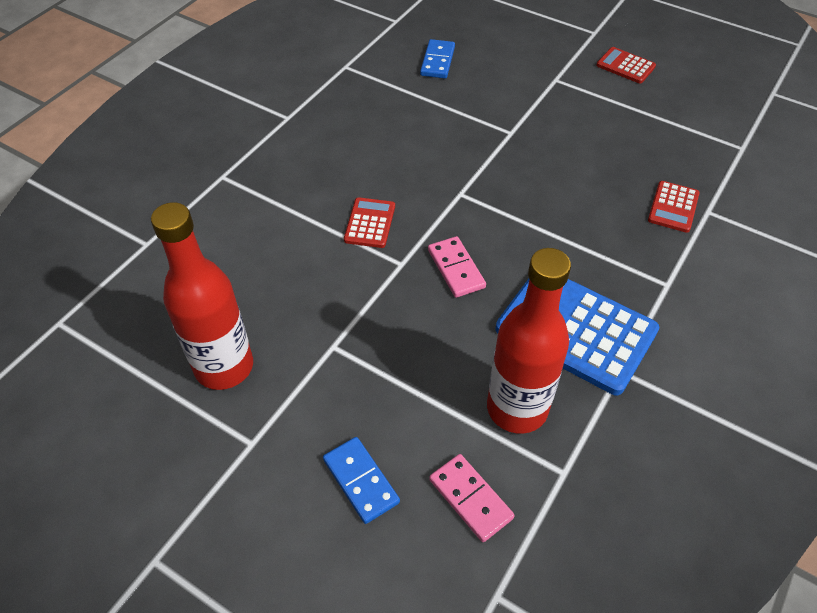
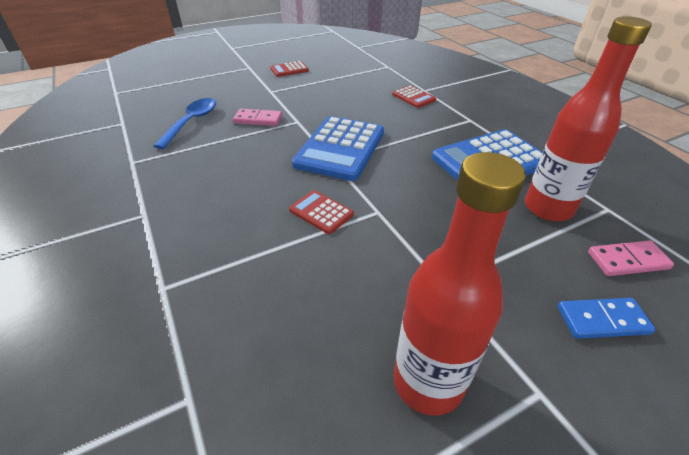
camera: 60 degrees left, 10 degrees down
(437, 61) = (192, 122): blue domino -> blue spoon
(456, 269) = (403, 188): pink domino -> pink domino (258, 119)
(487, 190) = (340, 148): none -> blue calculator

